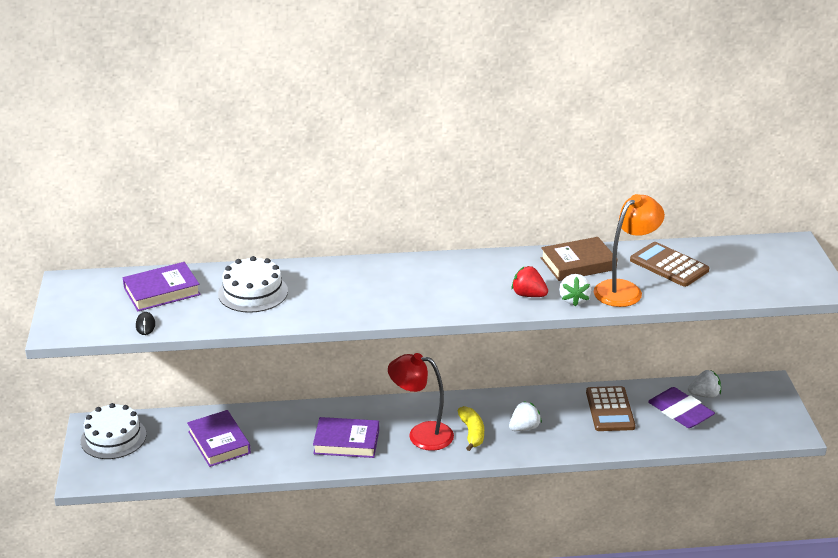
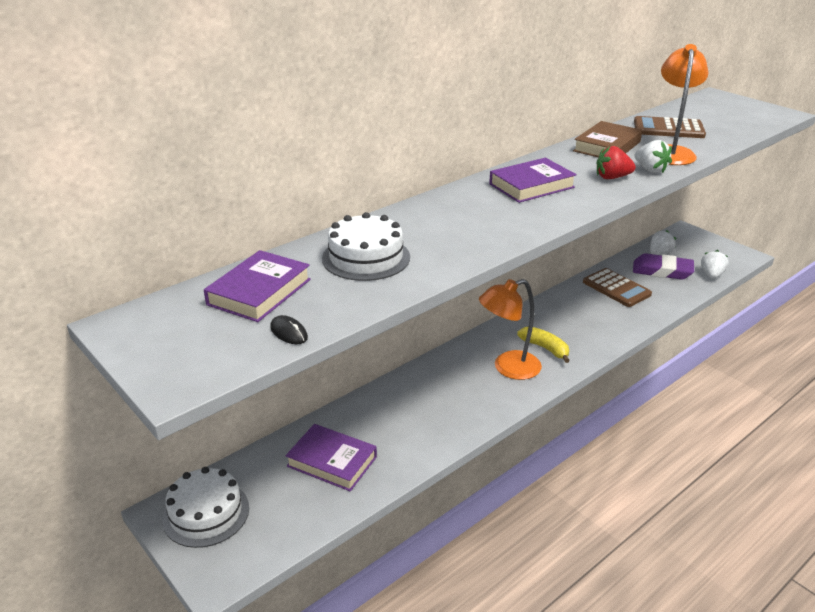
camera: 35 degrees left, 0 degrees up
(346, 442) = (453, 403): purple book -> purple book (531, 186)
(421, 435) = (508, 368): red lamp -> orange lamp
(524, 428) = (577, 327): white strawberry -> white strawberry (711, 275)

